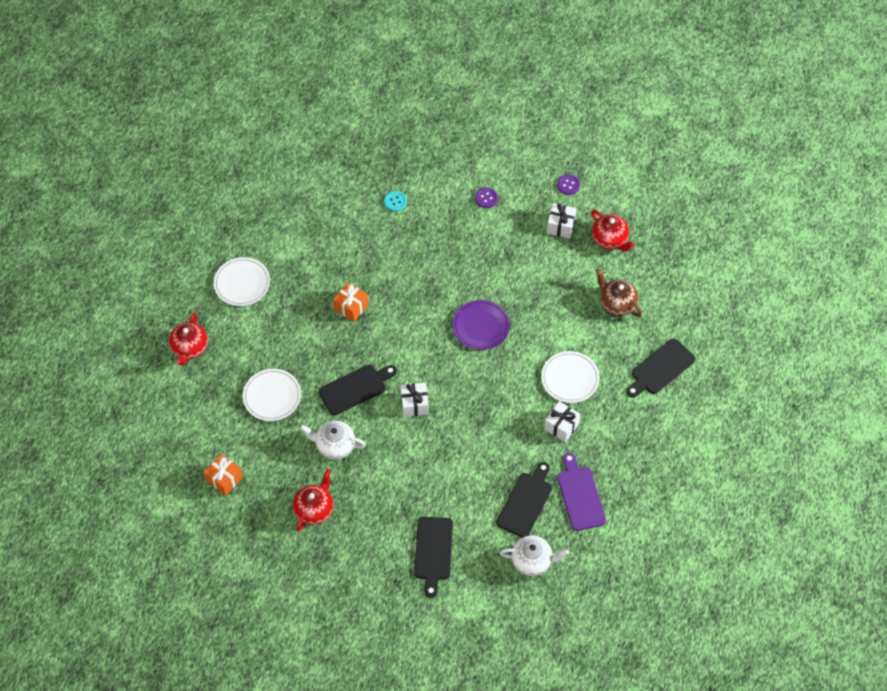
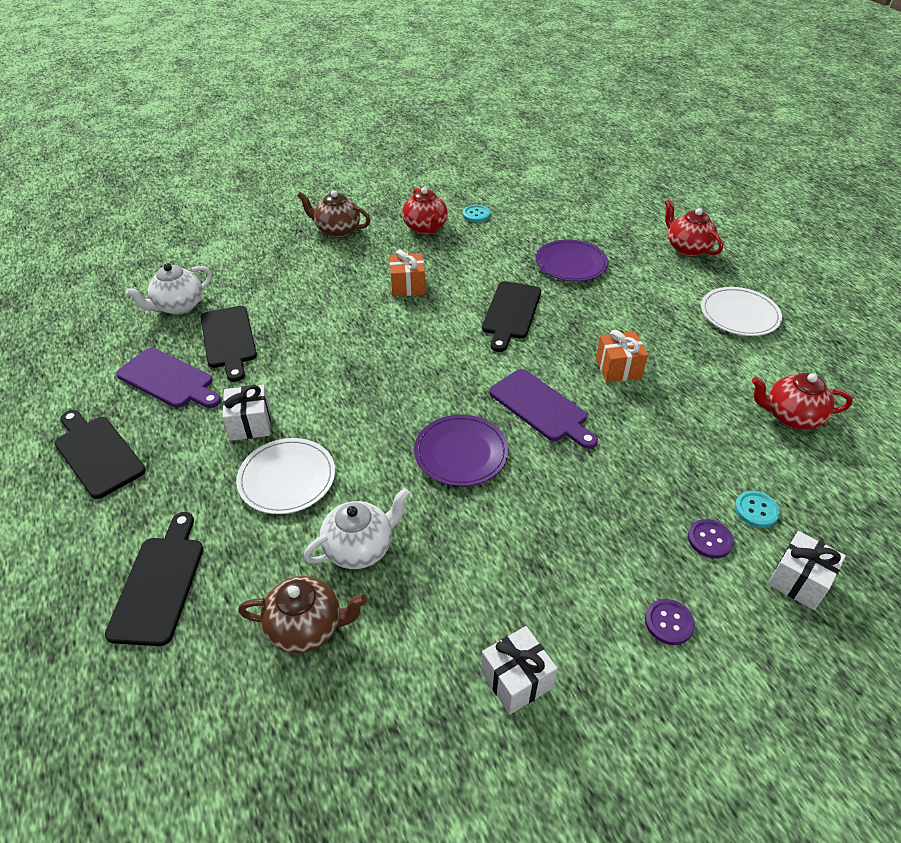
camera: 135 degrees right, 15 degrees down
(224, 479) = (521, 204): orange gift -> orange gift (407, 286)
(267, 494) = (476, 215): none -> turquoise button
(272, 396) = (571, 263): white plate -> purple plate
(334, 445) = (468, 268): white teapot -> white teapot (360, 548)
(372, 559) = (337, 230): none -> brown teapot
(414, 404) = (438, 338): white gift -> white gift (799, 581)
(417, 318) = (541, 407): none -> purple cutting board
(433, 552) = (286, 261): black cutting board -> black cutting board (97, 454)
(568, 185) = (590, 775): purple button -> purple button (709, 540)
(610, 239) = (415, 730): red teapot -> red teapot (791, 416)

